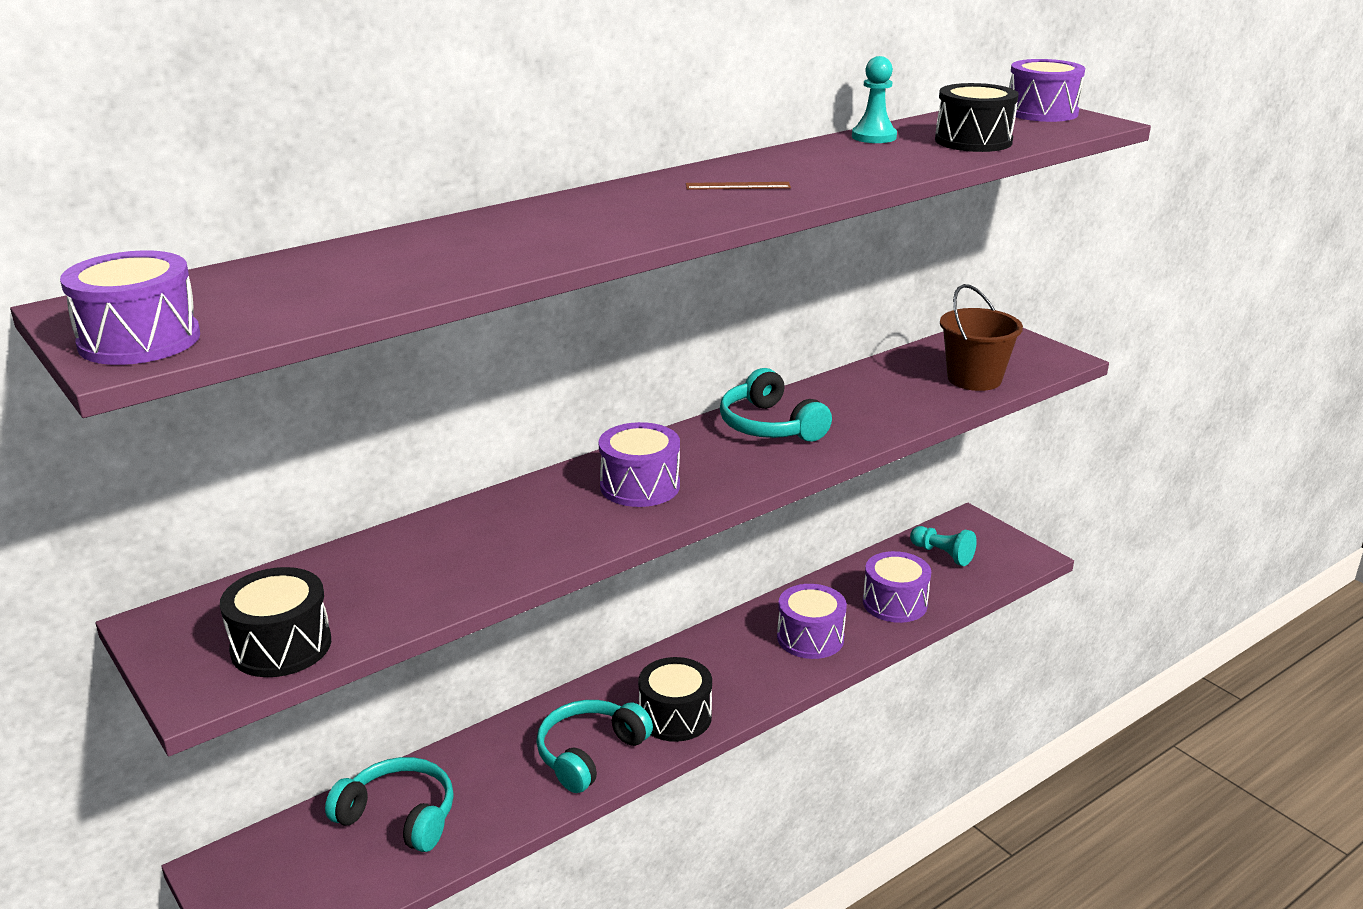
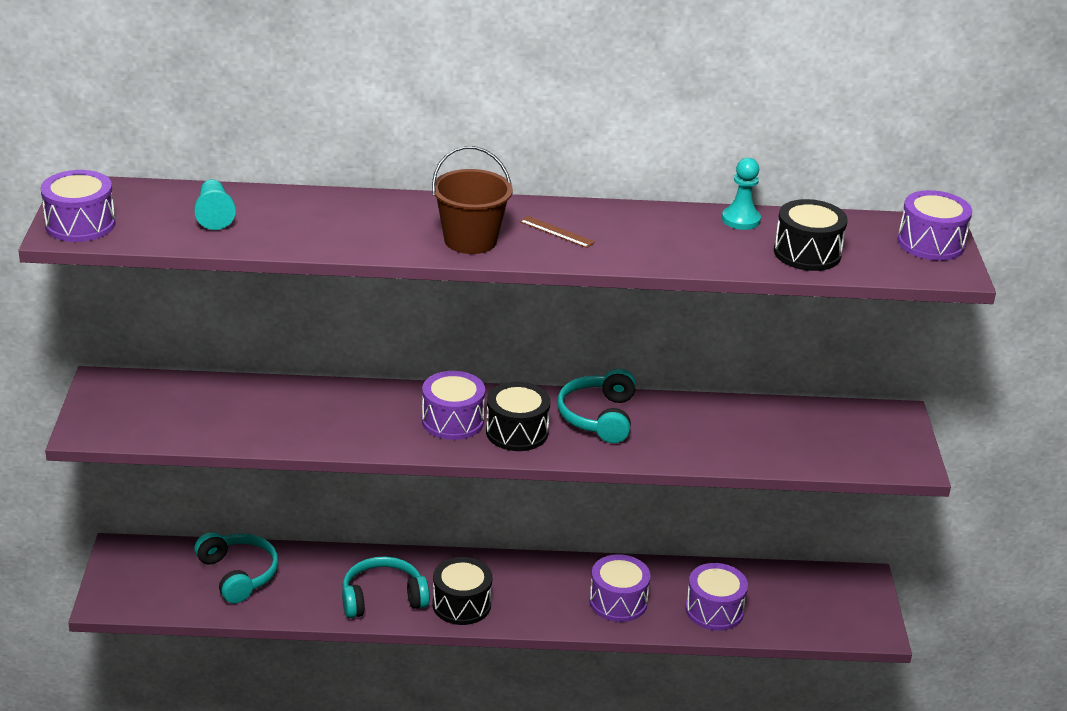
camera: 35 degrees right, 5 degrees up
(281, 646) = (145, 426): black drum -> black drum (517, 432)
(942, 554) = (804, 594): turquoise pawn -> turquoise pawn (214, 215)
(974, 379) = (809, 449): brown bucket -> brown bucket (470, 240)

